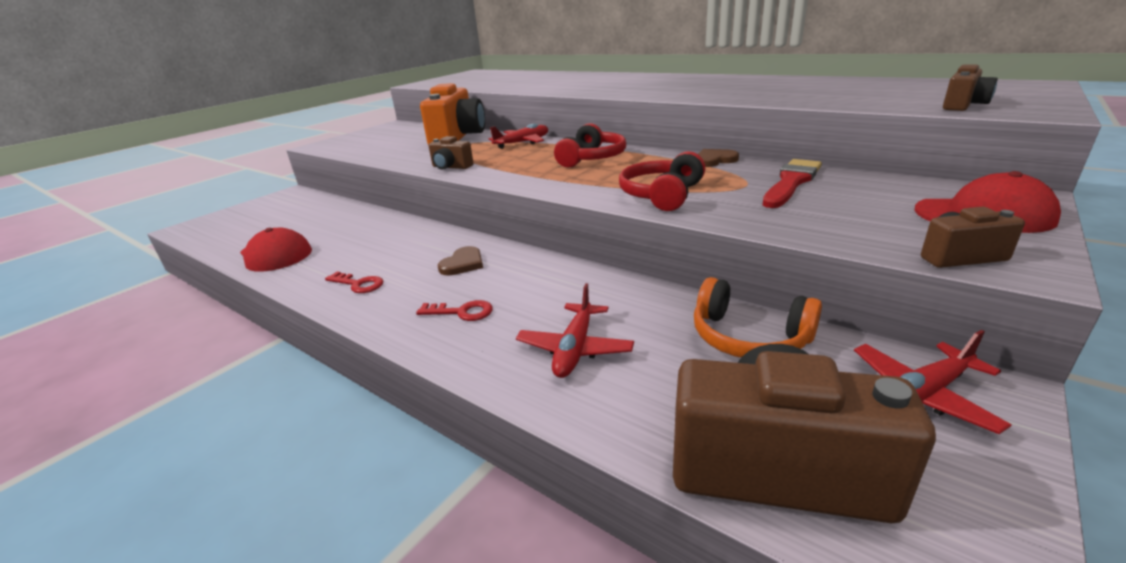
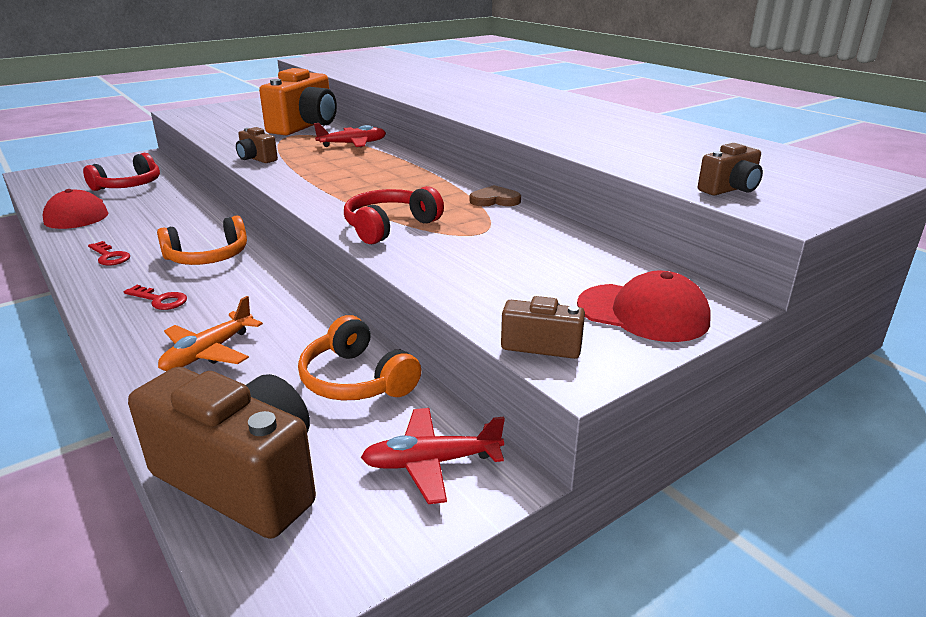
camera: 15 degrees right, 0 degrees up
(463, 264) = (208, 257): brown heart -> orange headphones
(575, 349) = (208, 352): red plane -> orange plane
(592, 158) = (388, 174): red headphones -> red headphones (129, 185)
(791, 182) = (525, 239): red brush -> none

